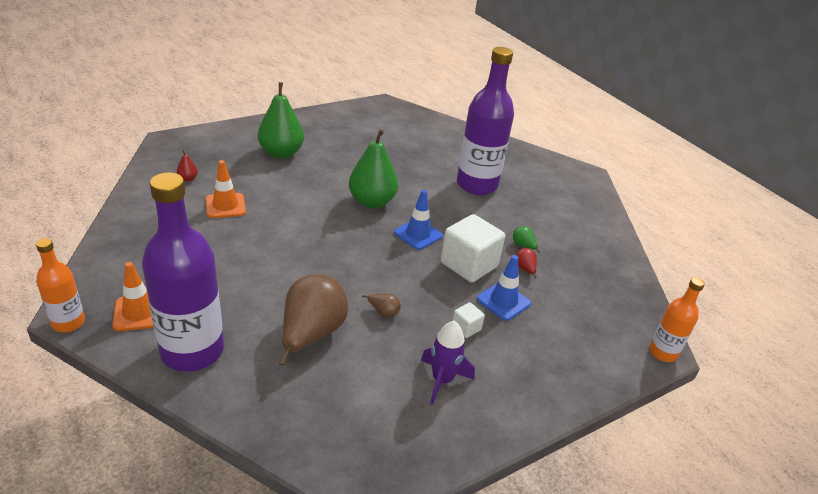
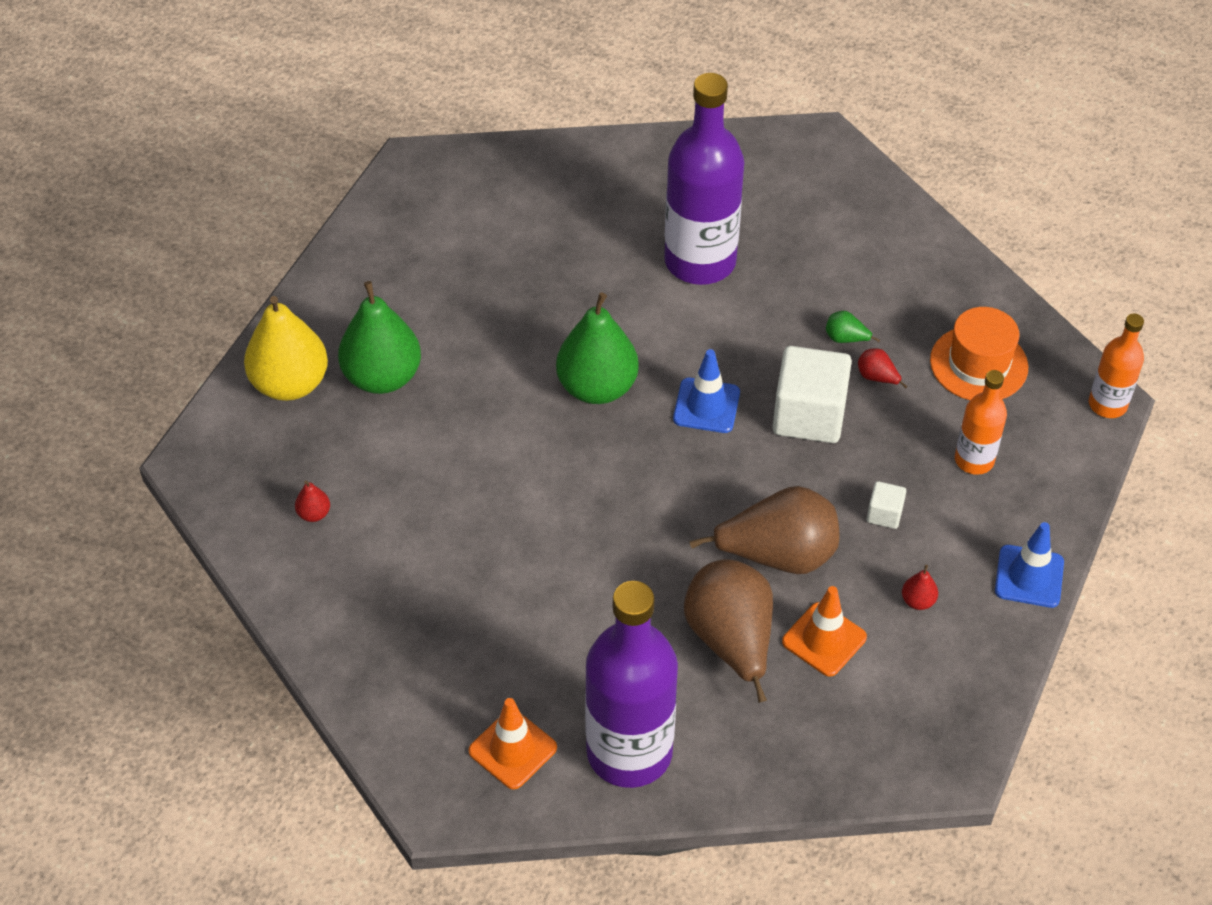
camera: 30 degrees left, 15 degrees up
(68, 323) = (452, 818): orange bottle -> orange bottle (974, 460)
(225, 206) = (420, 525): orange traffic cone -> orange traffic cone (824, 639)
(241, 137) = (290, 384): none -> yellow pear
(383, 312) = (778, 555): brown pear -> brown pear, size x2.45
(442, 380) = (918, 601): purple rocket -> red pear
(503, 301) = (892, 446): blue traffic cone -> blue traffic cone (1029, 576)
(592, 293) = (978, 364): none -> orange hat

